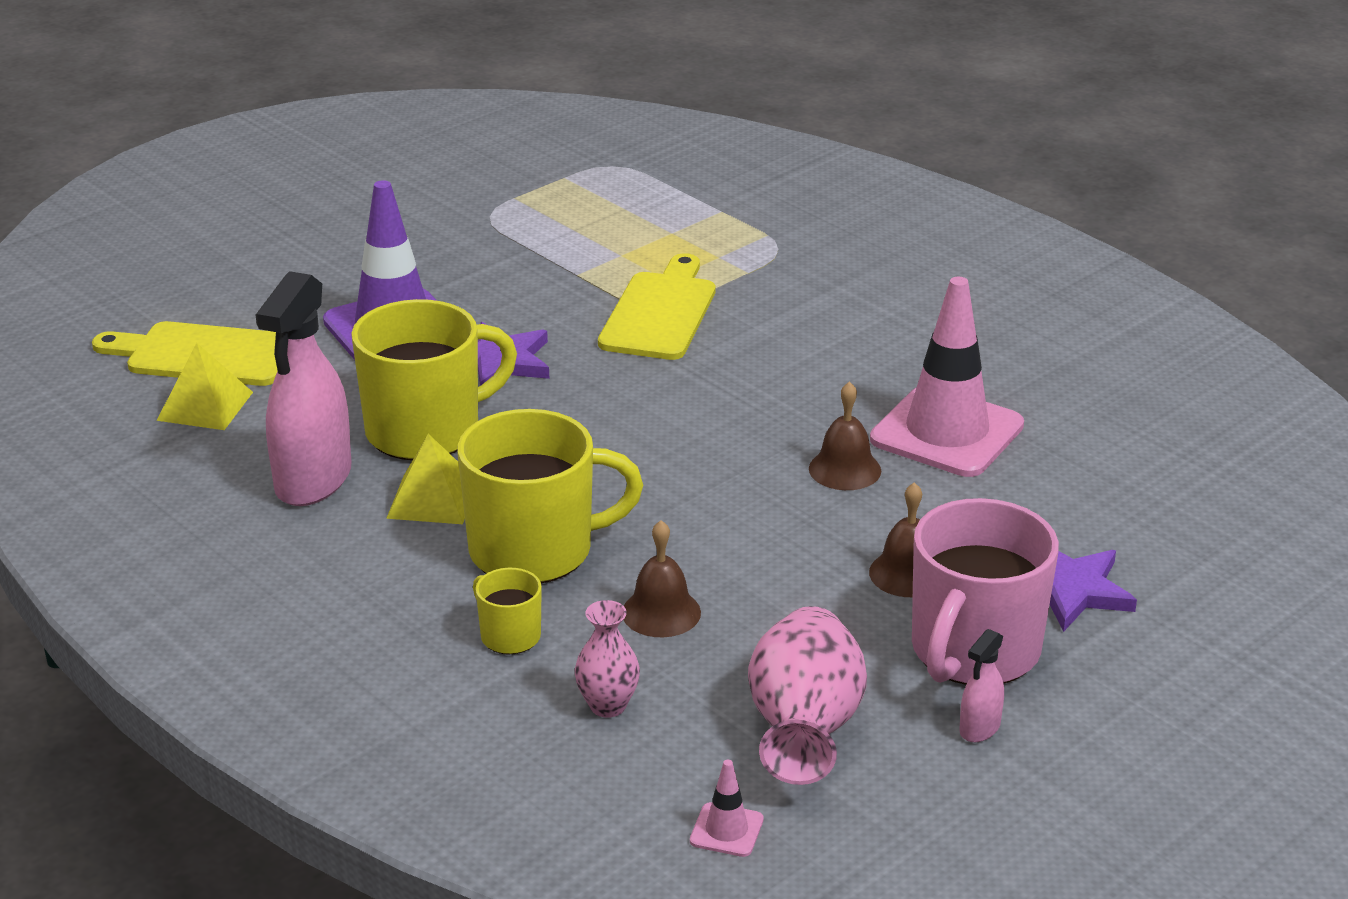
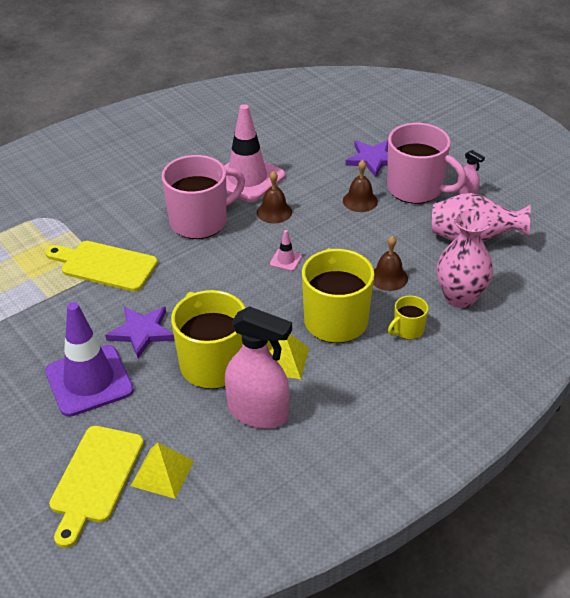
camera: 85 degrees left, 10 degrees up
(607, 705) = (460, 297): pink vase -> pink vase, size x1.80
(726, 830) = (539, 265): pink traffic cone -> pink traffic cone (286, 260)
(798, 391) = (200, 221): none -> pink mug

